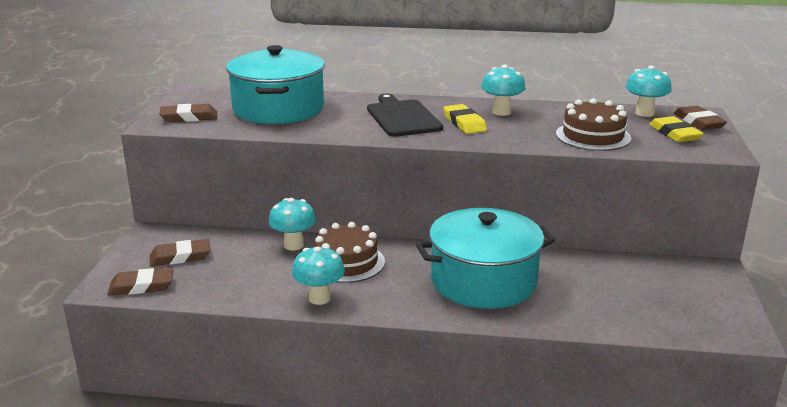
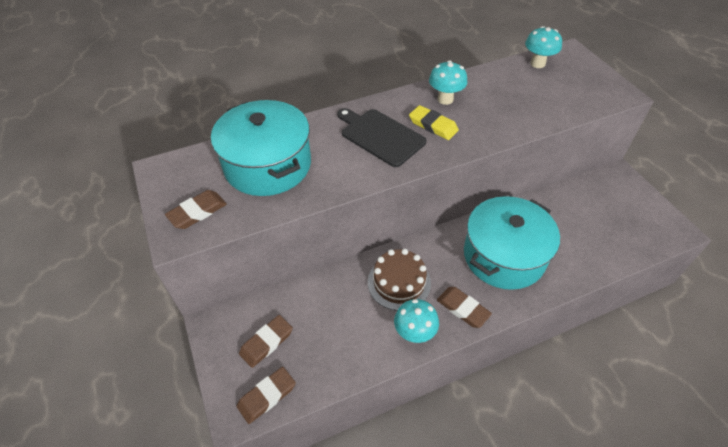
camera: 30 degrees left, 25 degrees up
(293, 245) = (344, 282): turquoise mushroom -> none
(593, 136) = (532, 107): brown cake -> none
(674, 134) = (577, 83): yellow eraser -> none
(698, 122) = (578, 62): brown eraser -> brown eraser (463, 309)

